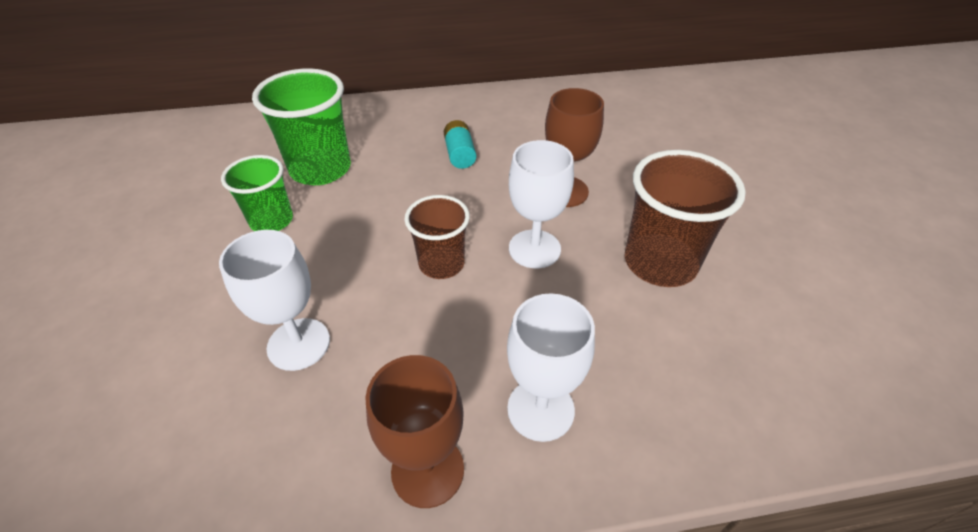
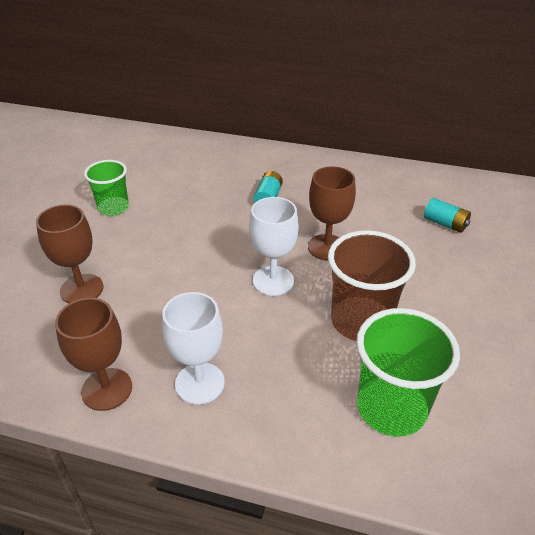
camera: 25 degrees right, 5 degrees down
(298, 344) = (81, 289): white goblet -> brown goblet
(320, 169) = (165, 182): green cup -> green cup (391, 408)
(441, 264) = (201, 270): brown cup -> none
(660, 131) = (445, 224): none -> turquoise battery

